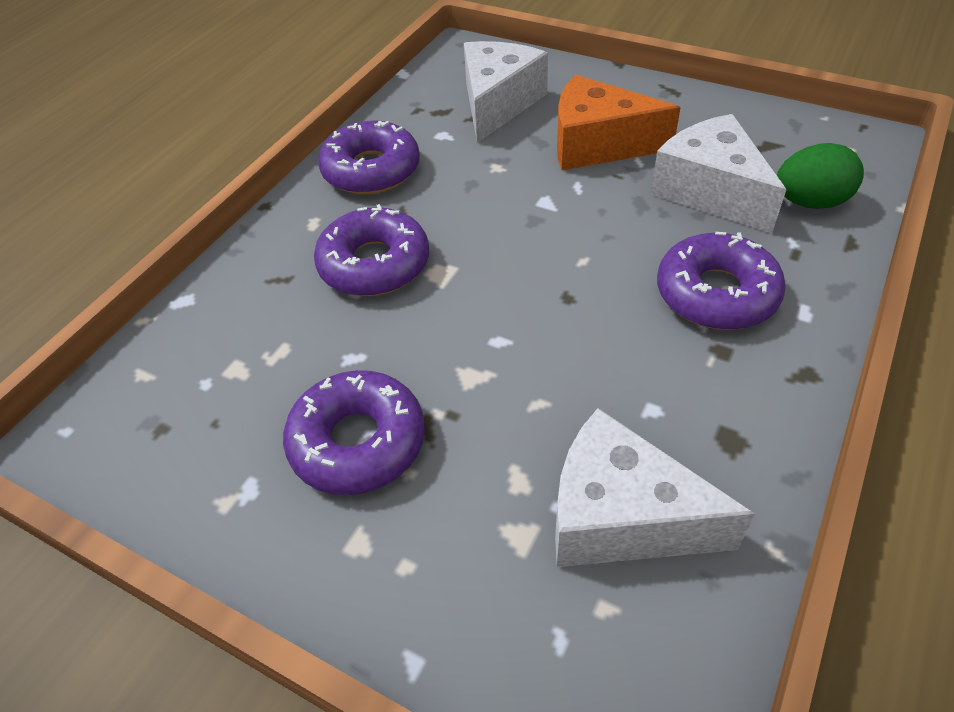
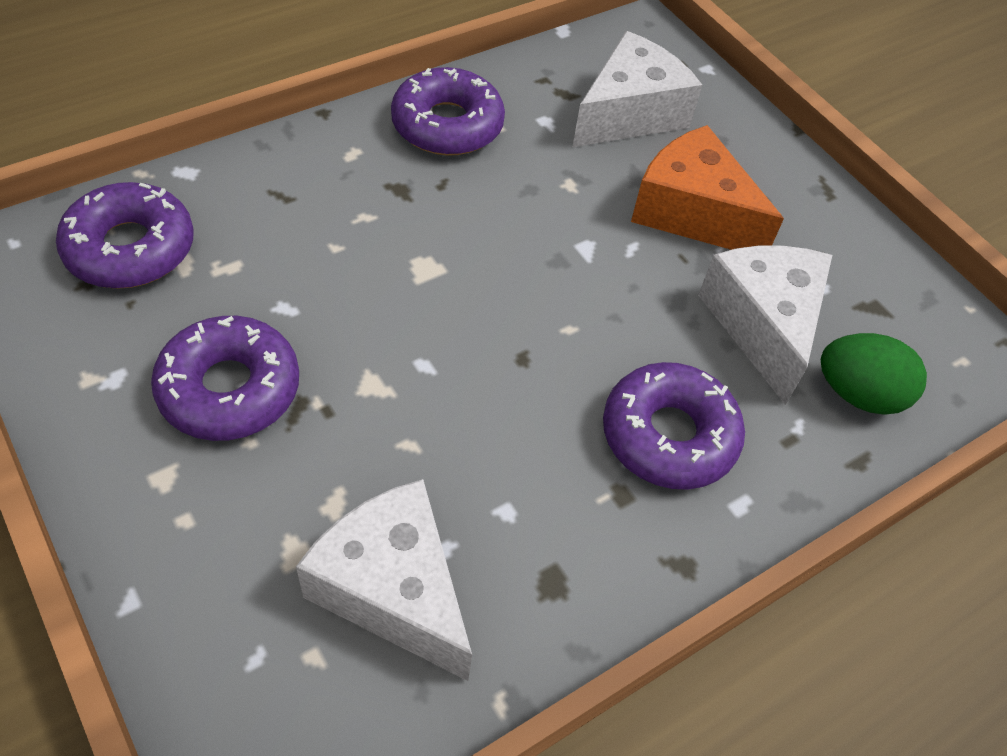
camera: 20 degrees right, 5 degrees up
(374, 264) = (374, 226): purple donut -> purple donut (130, 248)

